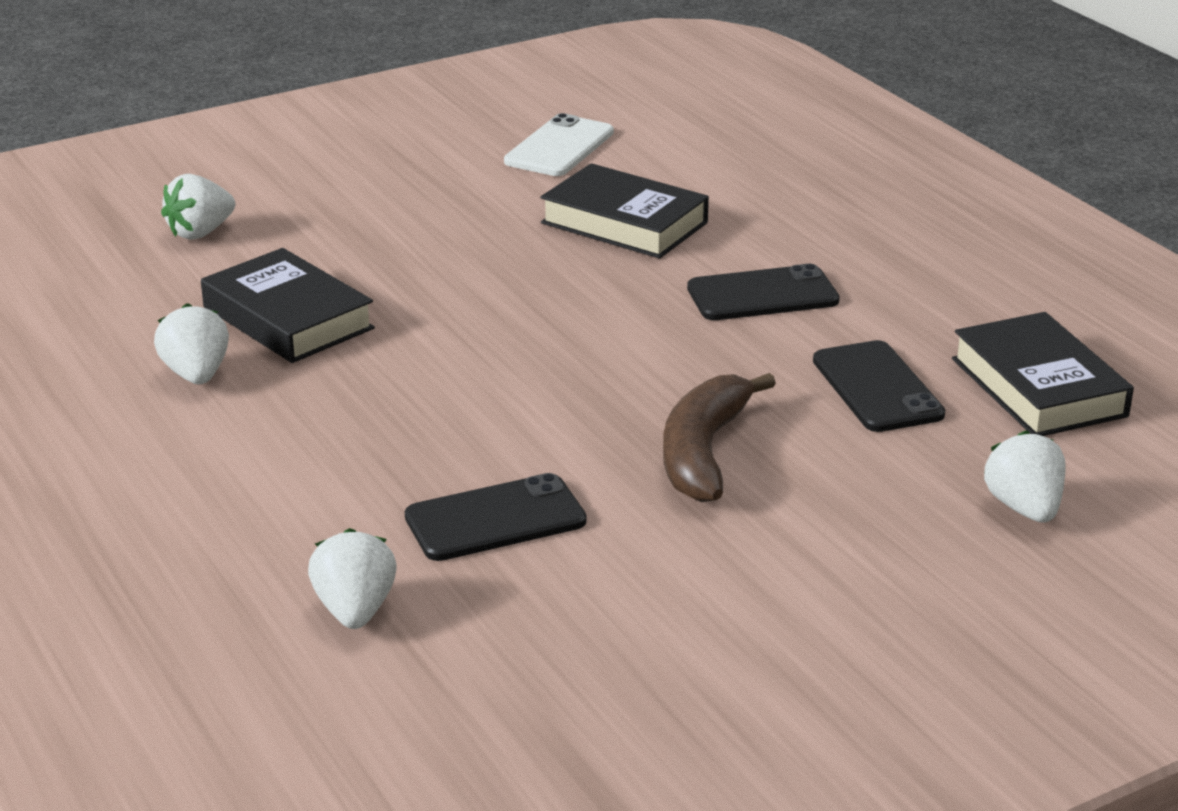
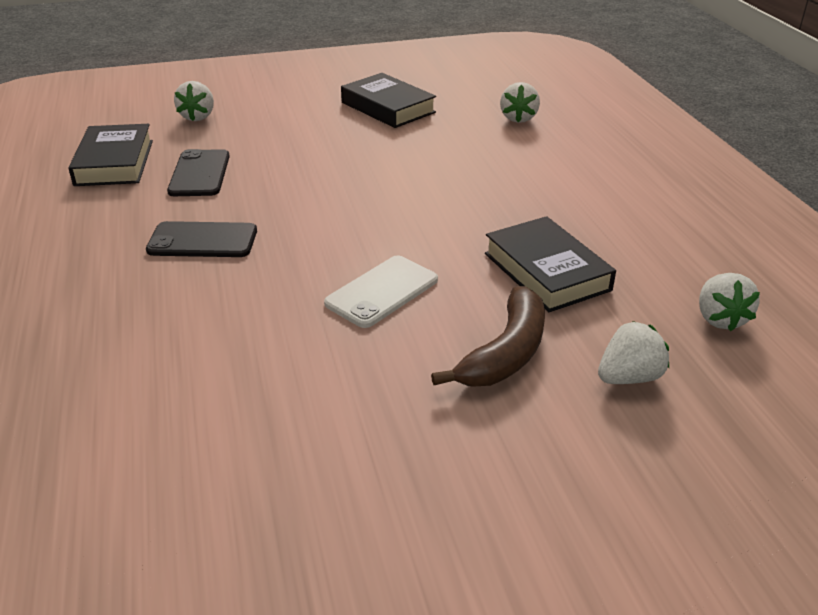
camera: 165 degrees left, 5 degrees up
(196, 375) = (608, 237): white strawberry -> white strawberry (720, 319)
(495, 519) = (444, 141): black phone -> none
(559, 147) = (234, 451): white phone -> white phone (382, 292)
(624, 223) = (246, 325): black book -> black book (388, 107)
(703, 452) = (323, 155): brown banana -> brown banana (506, 353)

